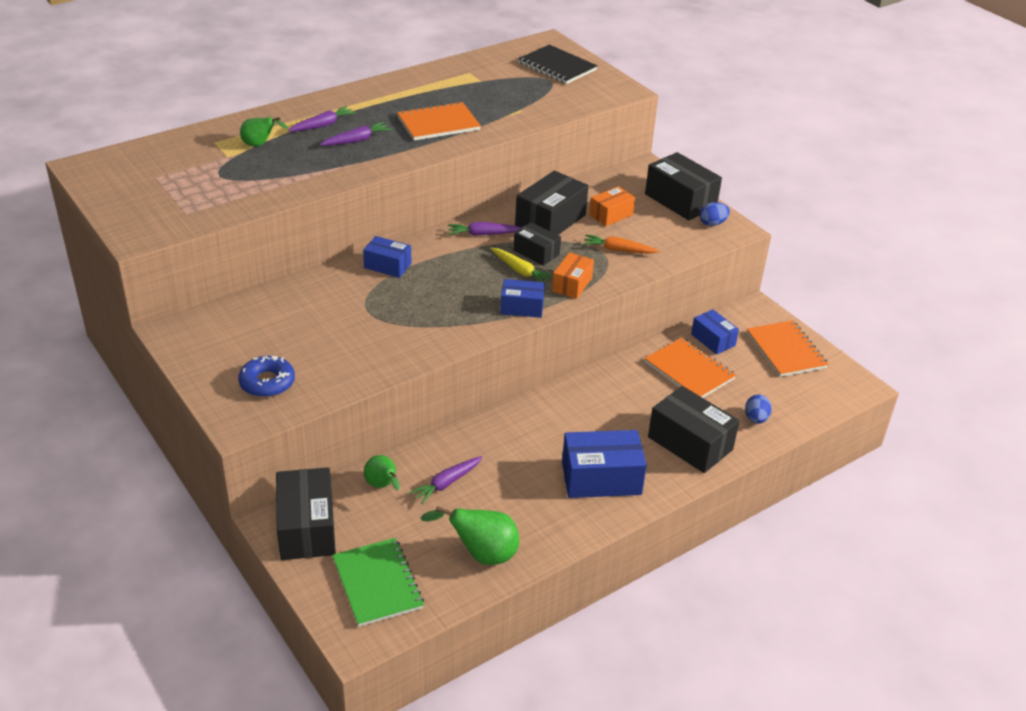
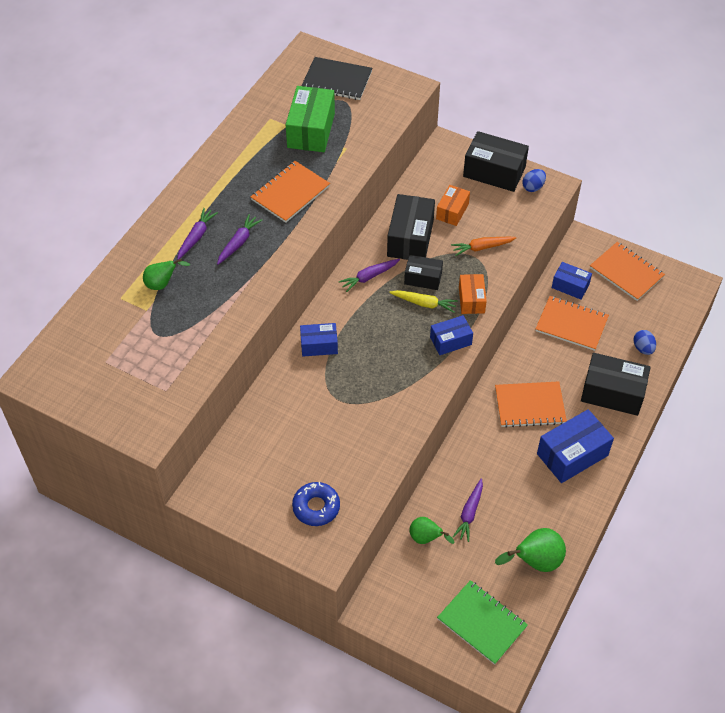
camera: 25 degrees left, 15 degrees up
(307, 528) = (399, 603): black box -> none
(500, 90) = (311, 130): none -> green box
(588, 420) = (530, 405): none -> orange notebook

